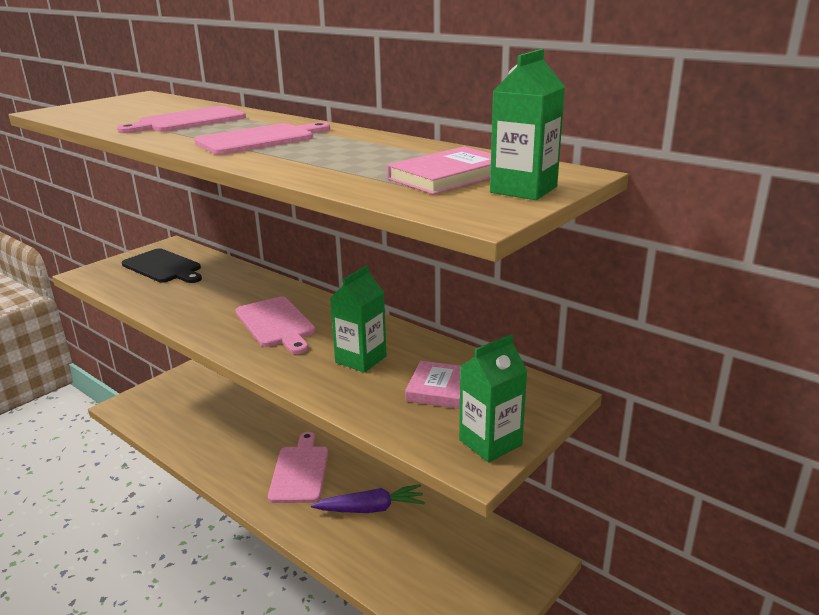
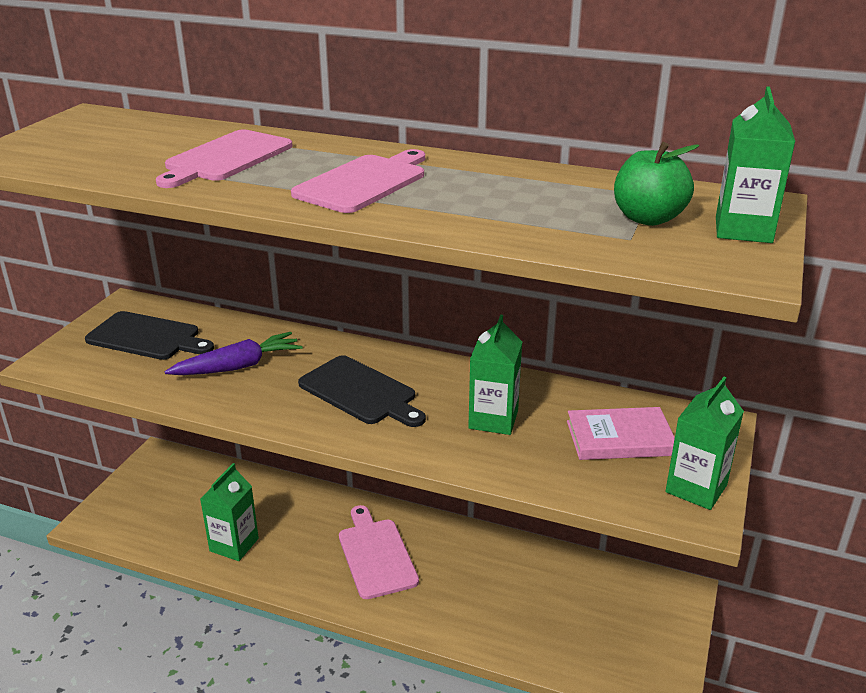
camera: 20 degrees left, 5 degrees up
(203, 441) = (234, 545): none -> green carton
(276, 324) = (361, 392): pink cutting board -> black cutting board
(370, 509) = (481, 579): purple carrot -> purple carrot (237, 366)
(449, 176) = (648, 218): pink book -> green apple

